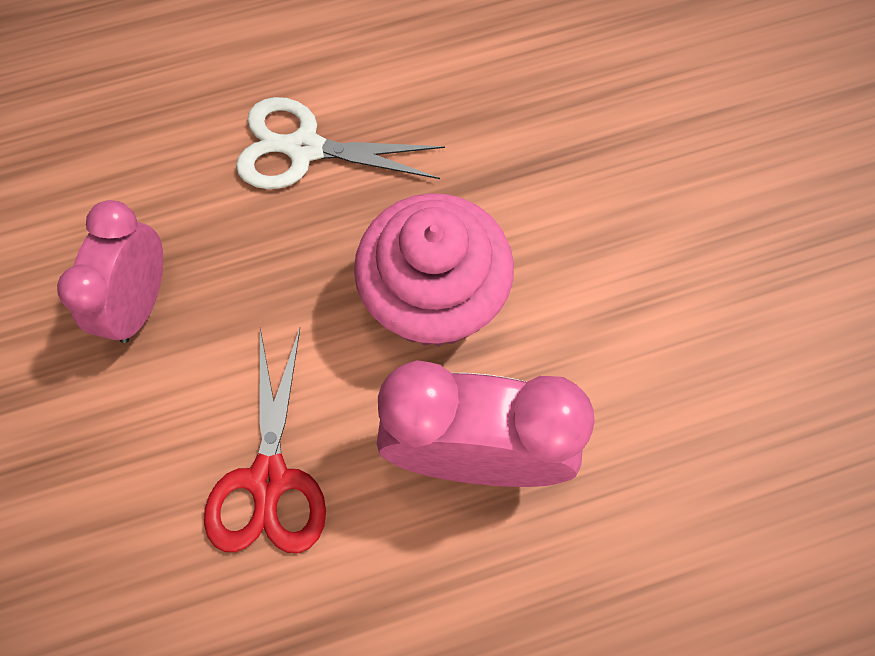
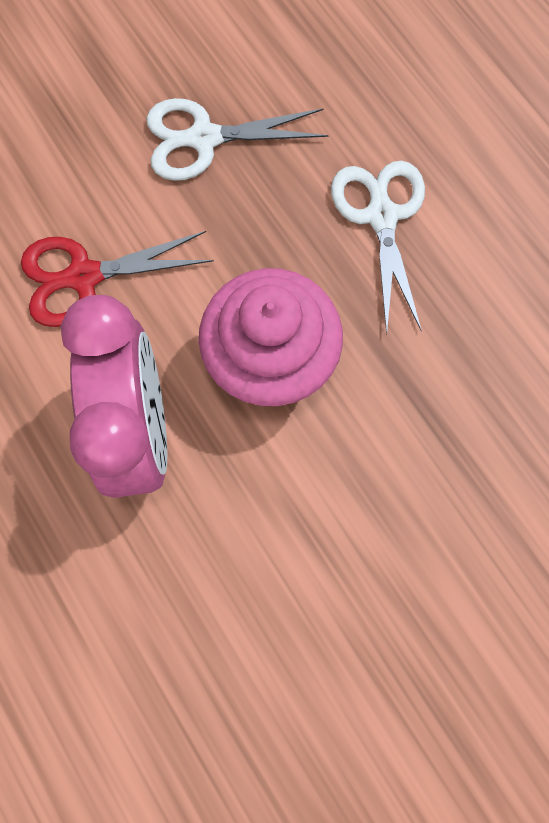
camera: 75 degrees right, 5 degrees up
(140, 303) = (204, 139): pink clock -> white scissors

